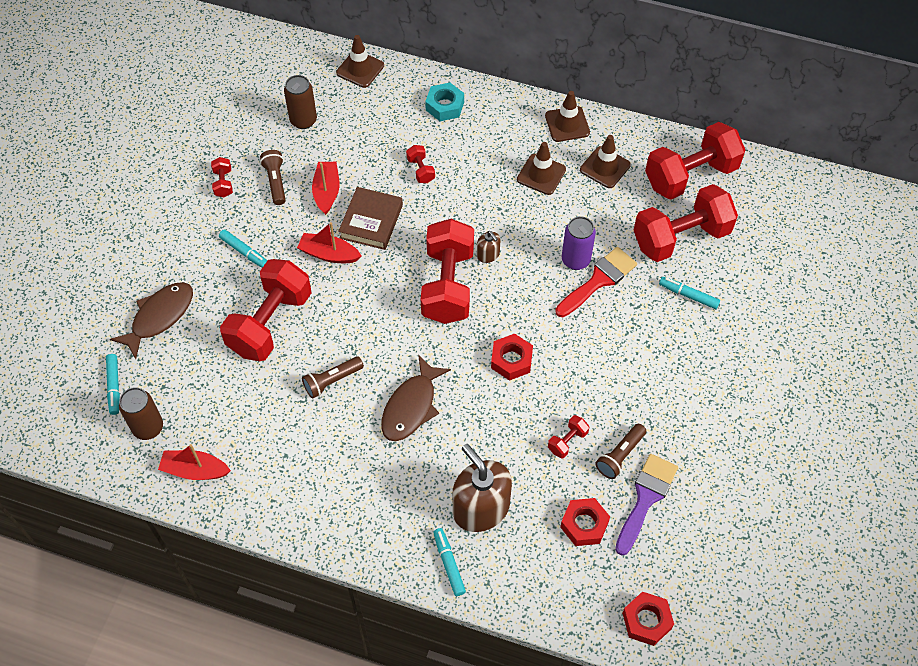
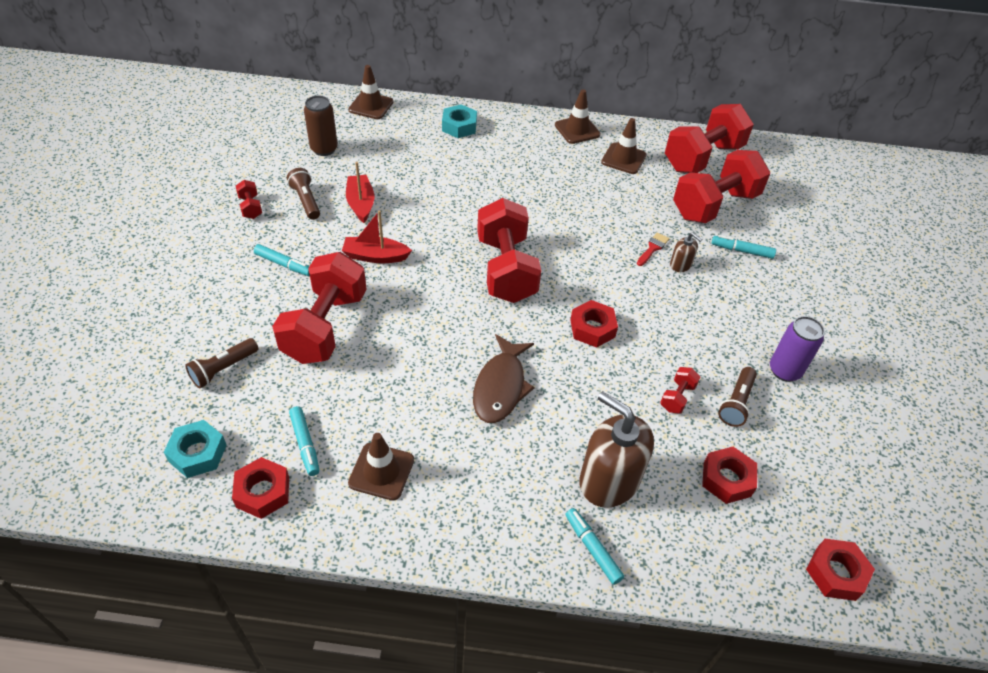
camera: 15 degrees left, 10 degrees down
(114, 386) = (150, 414): turquoise marker -> turquoise marker (305, 444)
(148, 427) = (198, 453): brown can -> turquoise nut
(159, 317) = (197, 336): brown fish -> none
(195, 470) = (263, 492): red boat -> red nut
(332, 381) = (406, 374): brown flashlight -> brown flashlight (223, 369)
(371, 221) = (412, 224): brown book -> none
(421, 170) = (450, 177): red dumbbell -> none
(488, 254) = (538, 239): brown soap dispenser -> brown soap dispenser (680, 264)
(541, 174) = (567, 169): brown traffic cone -> brown traffic cone (381, 471)
(575, 260) = (624, 234): purple can -> purple can (784, 370)
(599, 280) = (653, 248): red brush -> red brush, size x0.51
(645, 498) = (779, 441): purple brush -> none

